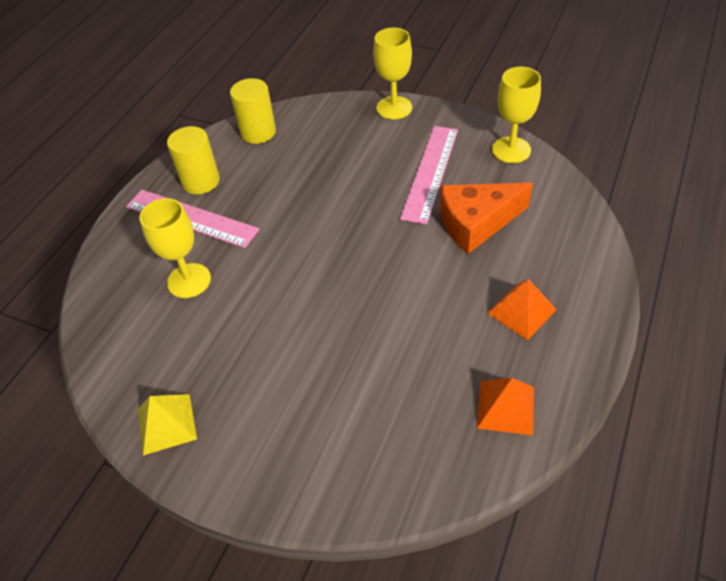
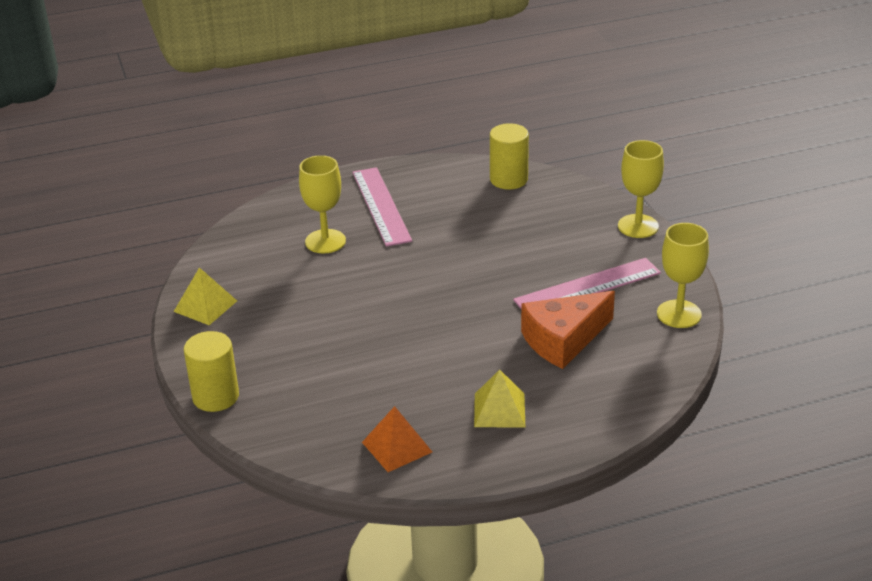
camera: 45 degrees right, 15 degrees down
(201, 181) = (421, 187): yellow cylinder -> yellow cylinder (215, 397)
(476, 223) = (563, 340): orange cheese -> orange cheese turned 60 degrees counterclockwise
(521, 311) = (499, 410): orange pyramid -> yellow pyramid

